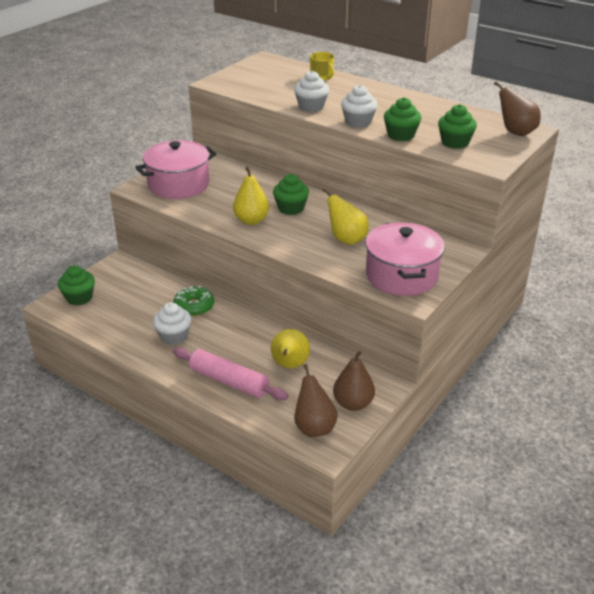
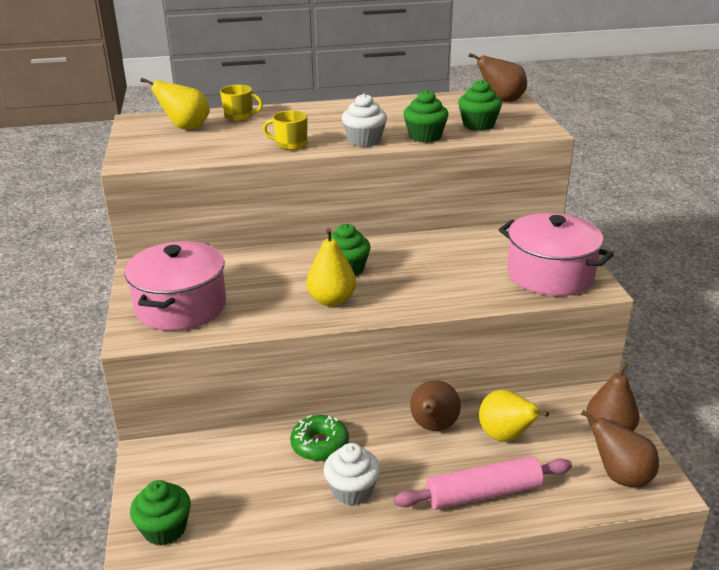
camera: 45 degrees left, 5 degrees down
(261, 335) = (433, 427): none -> brown pear
(311, 107) = (290, 144): white cupcake -> yellow mug
(346, 239) = (449, 270): yellow pear -> yellow pear (186, 128)

